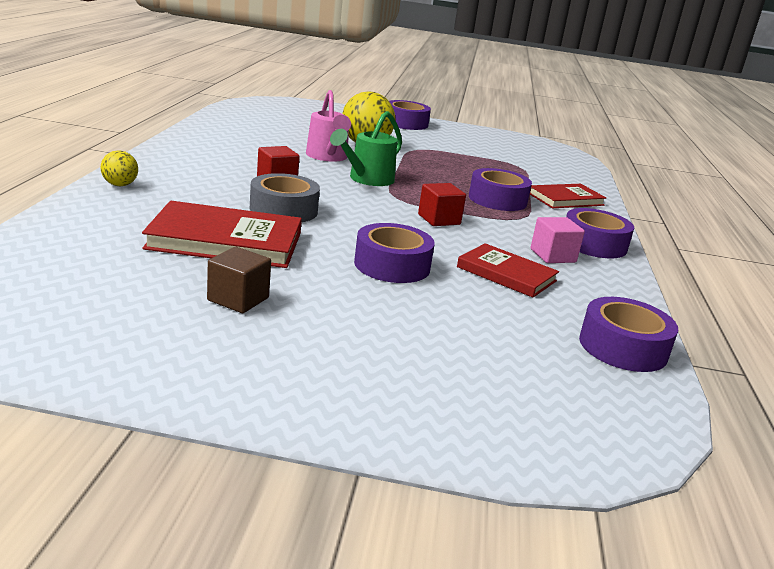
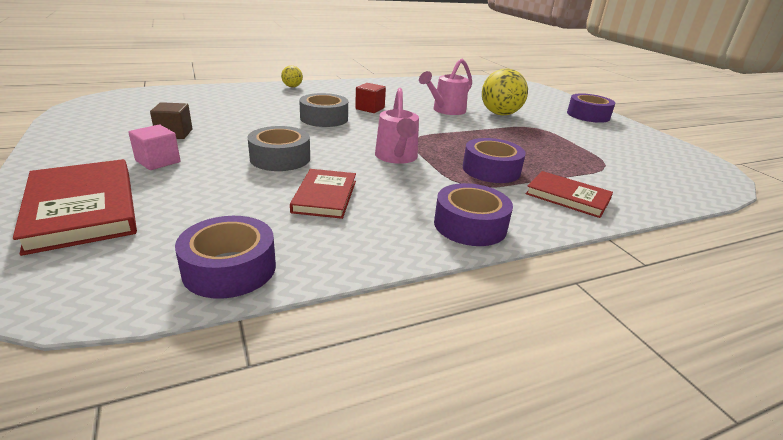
camera: 60 degrees right, 5 degrees up
(225, 241) = (252, 117): red book -> red book (82, 208)
(367, 179) = (428, 126): green watering can -> none
(392, 265) = (280, 158): purple tape -> grey tape
(439, 219) = (396, 157): red cube -> pink watering can
(553, 256) = (401, 209): pink cube -> pink cube (158, 161)

